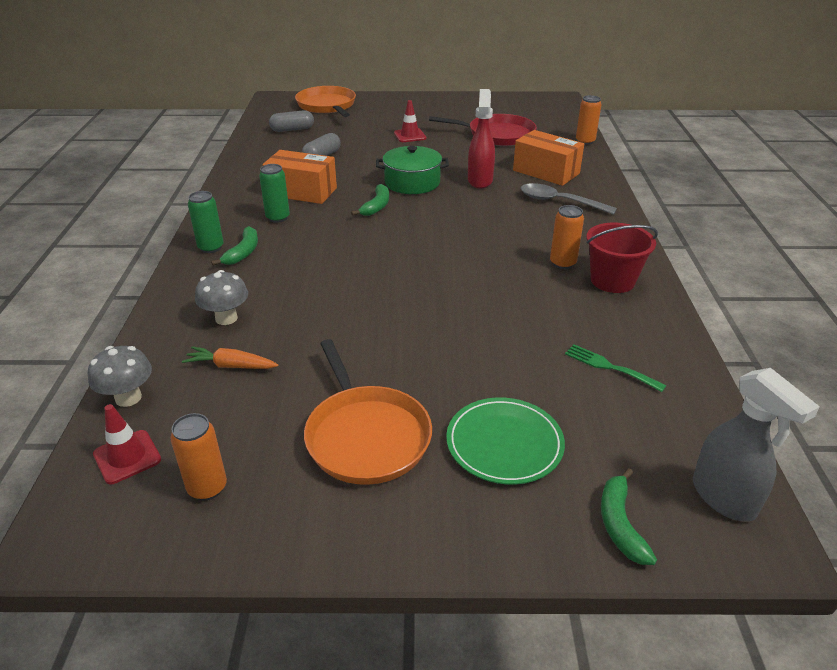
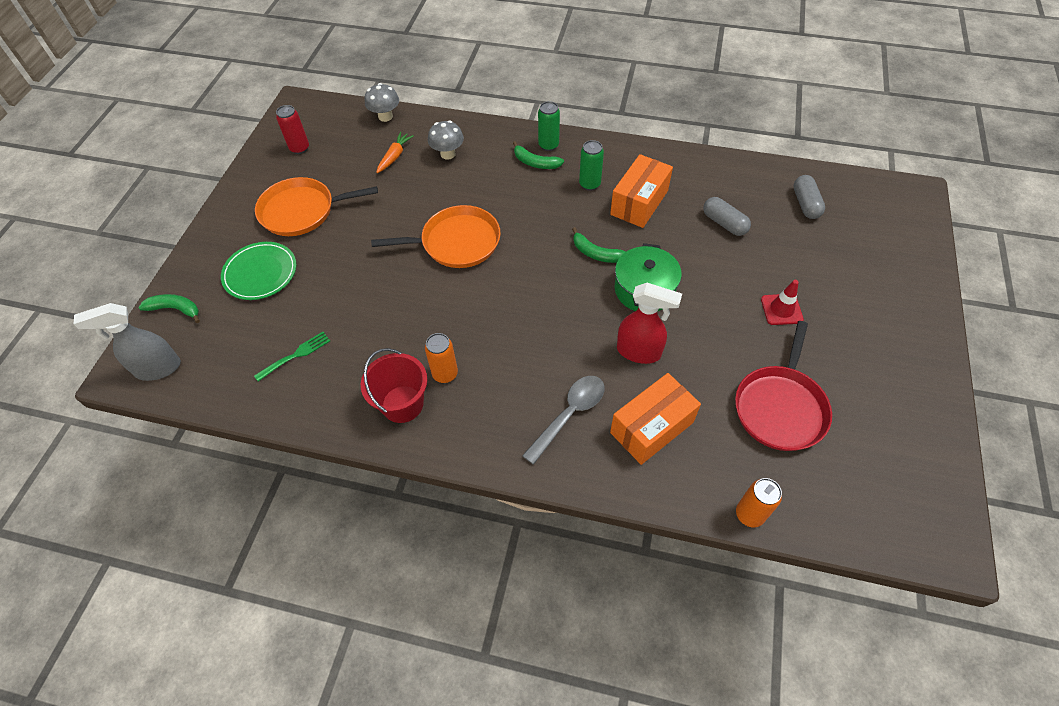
camera: 105 degrees right, 20 degrees up
(127, 457) = (337, 120): red traffic cone -> none
(207, 488) = (299, 148): orange can -> red can
(327, 106) = (890, 240): orange pan -> orange pan (456, 242)

